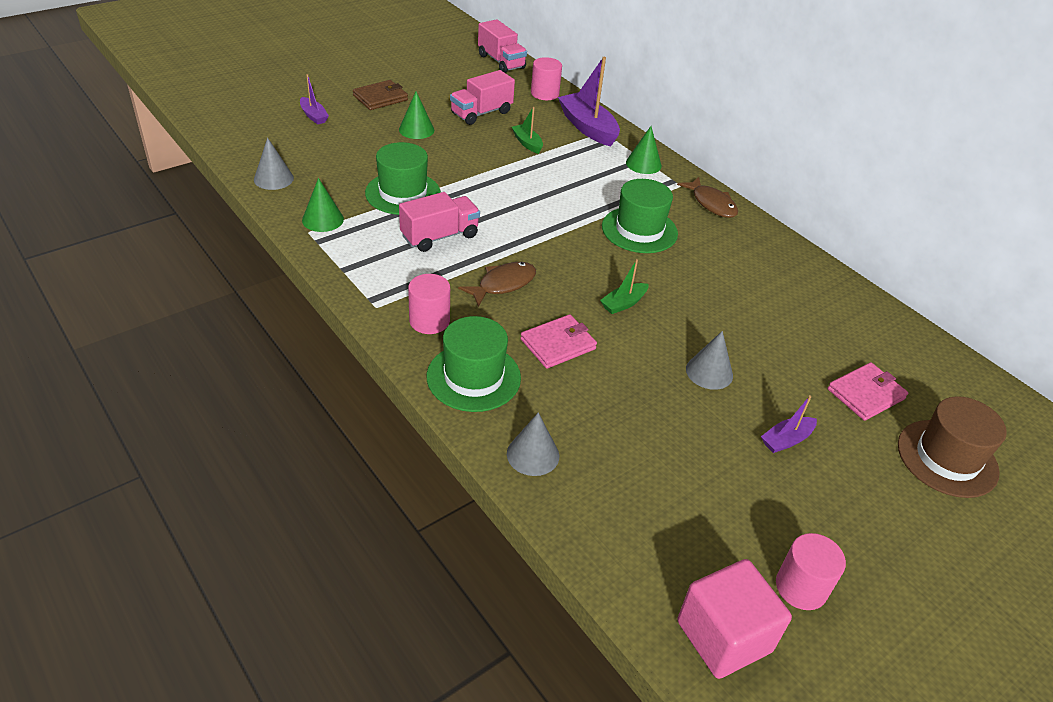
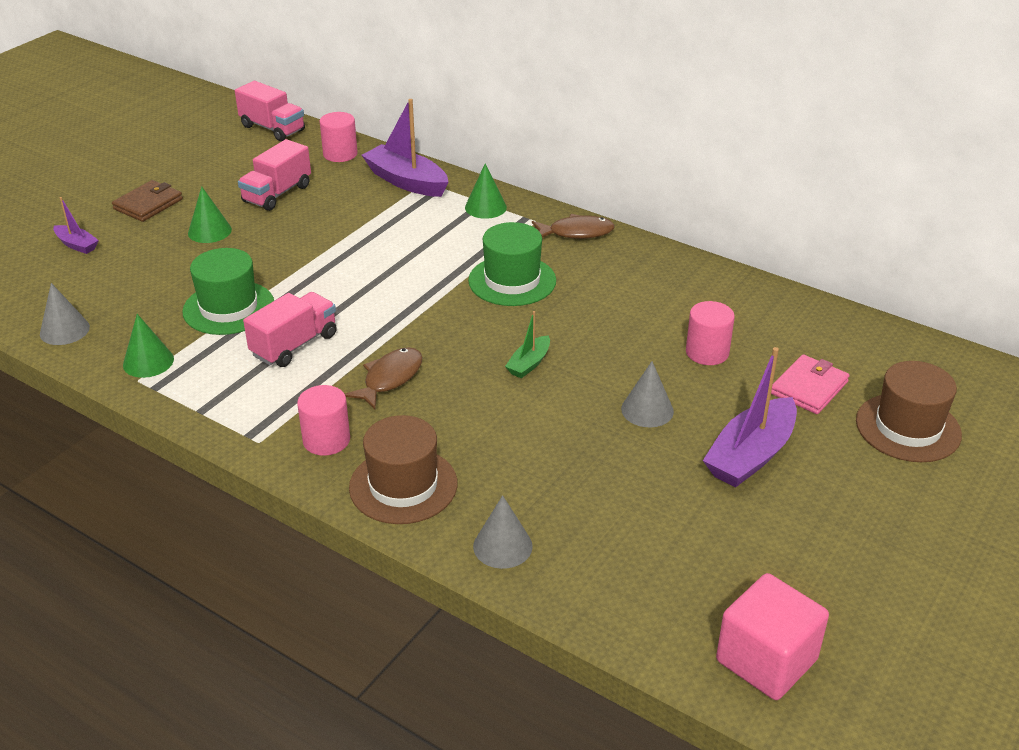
camera: 15 degrees left, 5 degrees down
(473, 377) = (403, 485): green hat -> brown hat
(527, 143) = (346, 216): green boat -> none
(558, 344) = (478, 425): pink wallet -> none
(711, 203) = (576, 232): brown fish -> brown fish turned 45 degrees counterclockwise
(786, 440) = (750, 455): purple boat -> purple boat, size x1.91
(801, 587) = (820, 591): pink cylinder -> pink cylinder (707, 352)

